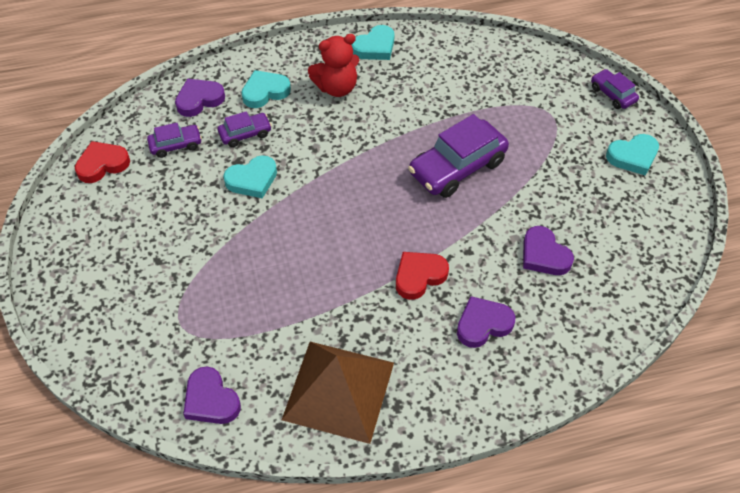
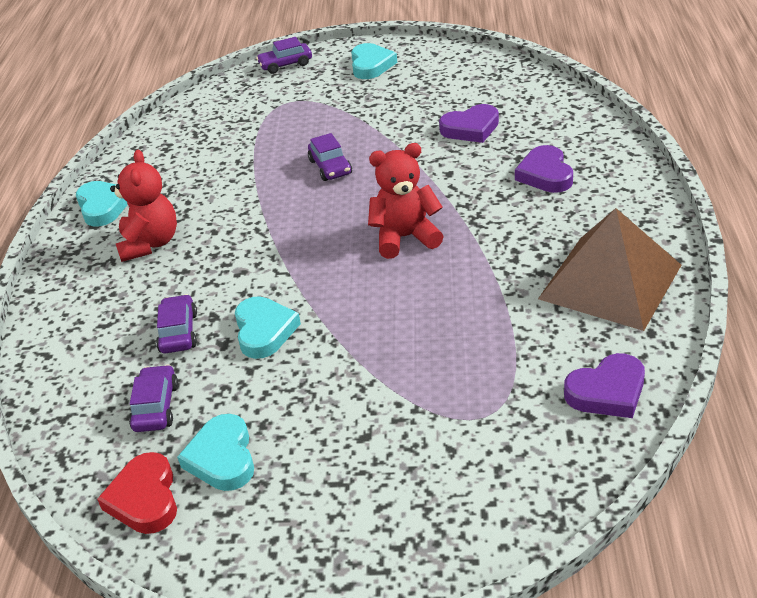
camera: 70 degrees left, 15 degrees down
(199, 100) = (82, 376): purple heart -> none
(265, 92) = (113, 308): turquoise heart -> turquoise heart (222, 458)
(371, 239) = (405, 238): none -> red teddy bear
(419, 276) = (470, 209): red heart -> none
(457, 167) = (330, 167): purple car -> purple car, size x0.52

